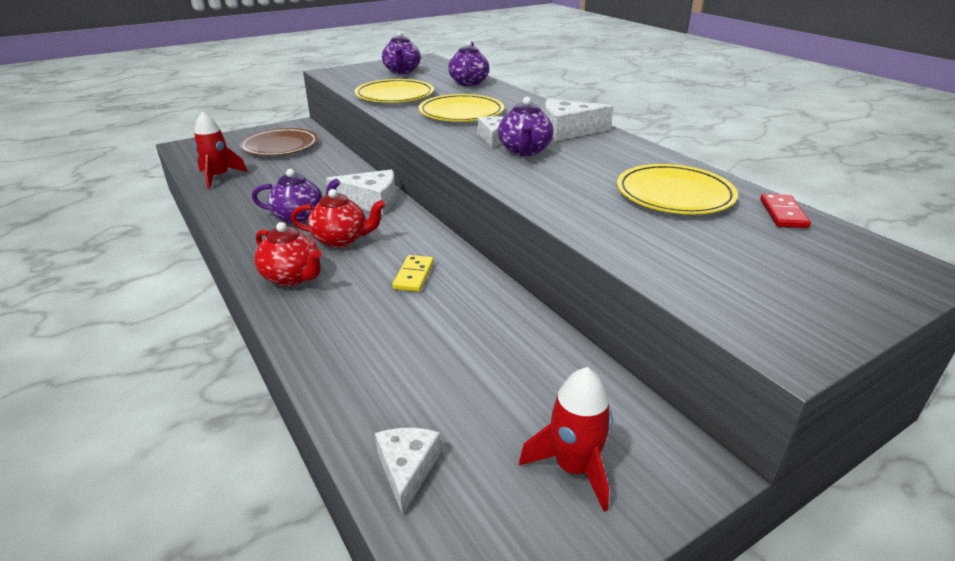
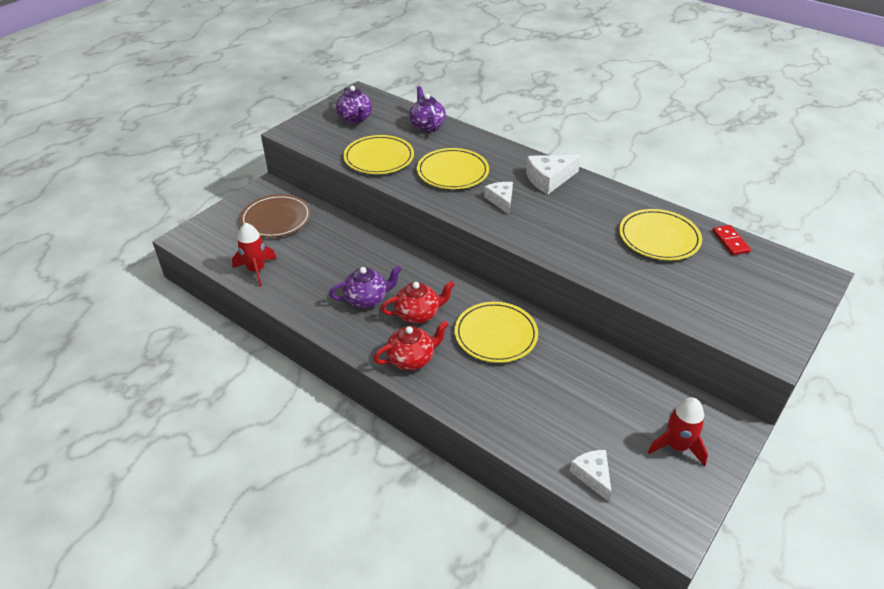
camera: 20 degrees left, 10 degrees up
(292, 277) = (411, 359): red teapot -> red teapot turned 45 degrees counterclockwise
(371, 201) = (409, 269): white cheese -> none
(413, 275) = (496, 335): yellow domino -> yellow plate
(524, 151) = (534, 212): purple teapot -> none

